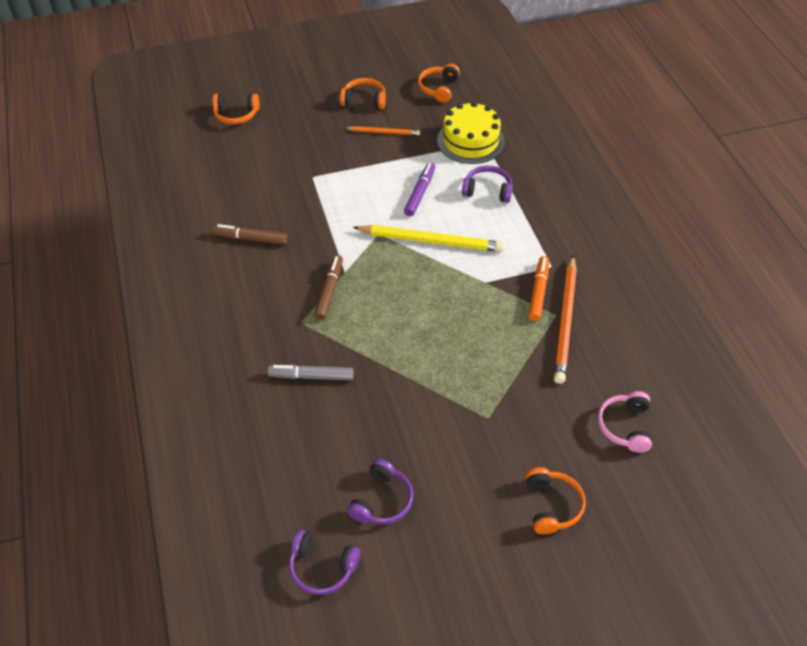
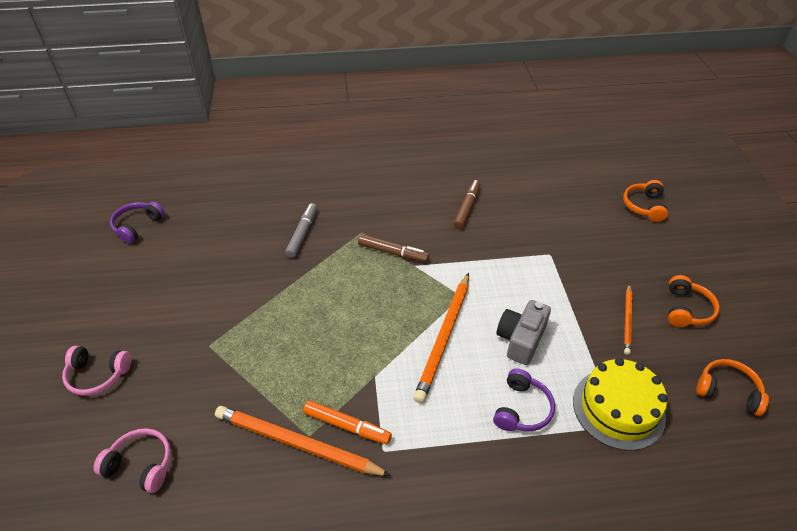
camera: 100 degrees right, 5 degrees down
(382, 500) = (169, 263): purple headphones -> none
(420, 193) = (521, 339): purple marker -> grey camera
(431, 241) = (444, 338): yellow pencil -> orange pencil
(552, 505) = (97, 375): orange headphones -> pink headphones

